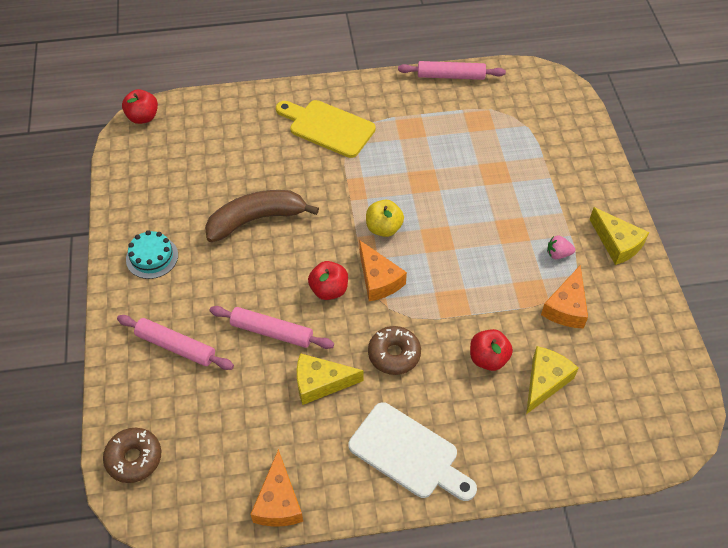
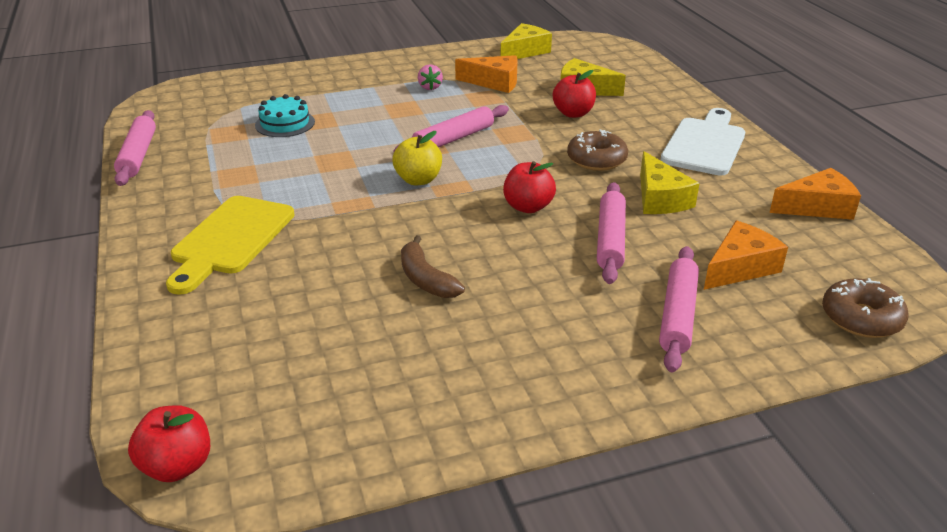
camera: 100 degrees left, 20 degrees down
(152, 257) = (530, 373): turquoise cake -> turquoise cake (285, 123)
(256, 219) = (425, 279): brown banana -> brown banana, size x0.60
(378, 280) = (499, 177): orange cheese -> orange cheese (740, 267)
(449, 258) = (453, 139): none -> pink rolling pin
(617, 243) = (409, 64): yellow cheese -> yellow cheese (525, 51)

